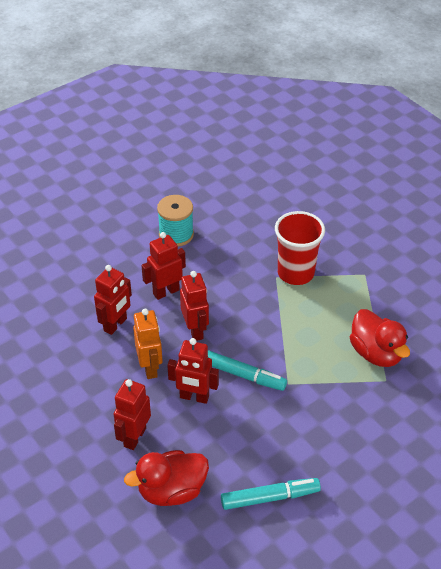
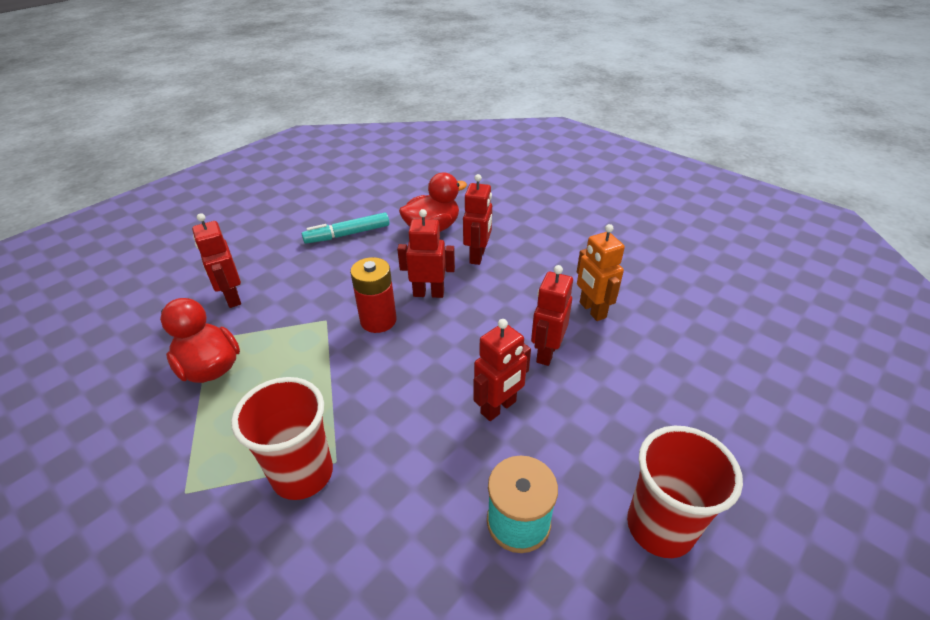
camera: 170 degrees right, 5 degrees down
(103, 222) = (660, 527): none -> red cup
(150, 367) = (485, 313): orange robot -> orange robot (592, 310)
(195, 330) = (443, 361): red robot -> red robot (232, 298)
(242, 375) = (378, 320): turquoise marker -> red battery

